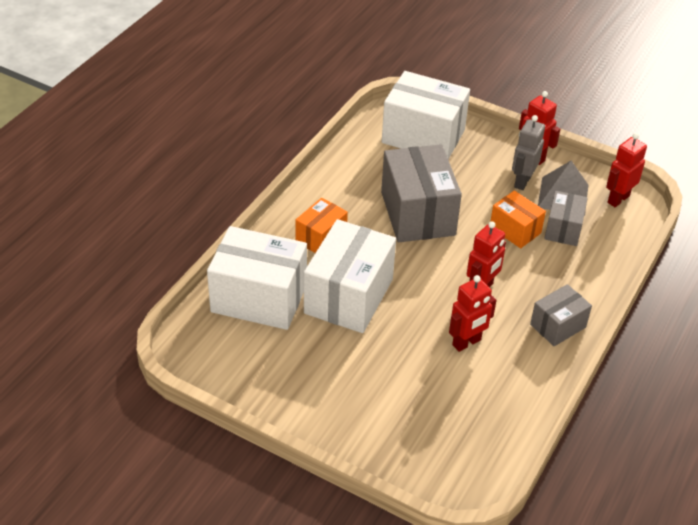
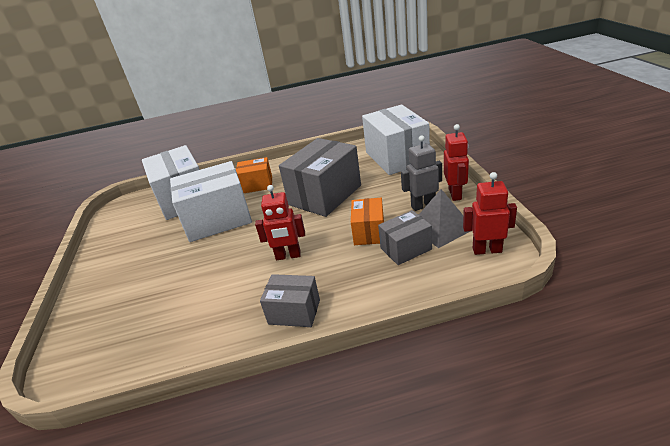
camera: 55 degrees right, 10 degrees down
(467, 343) = (225, 283): red robot -> none

